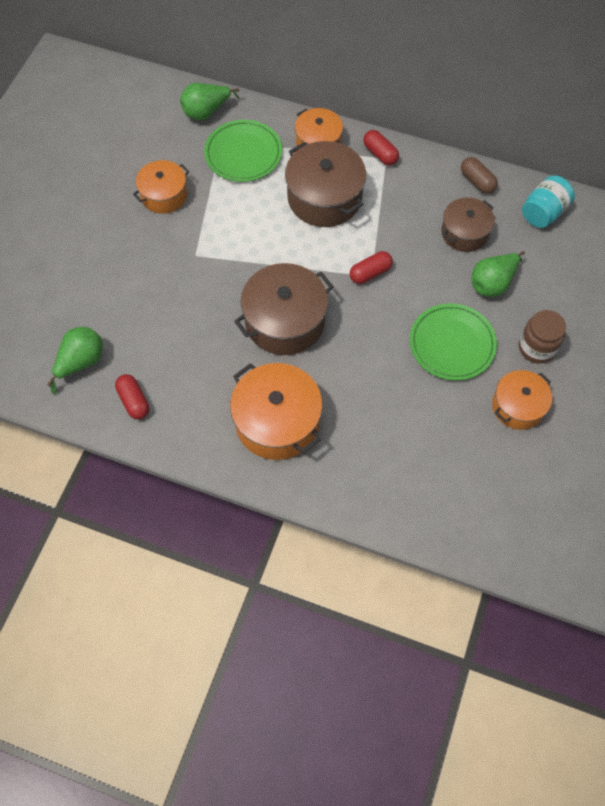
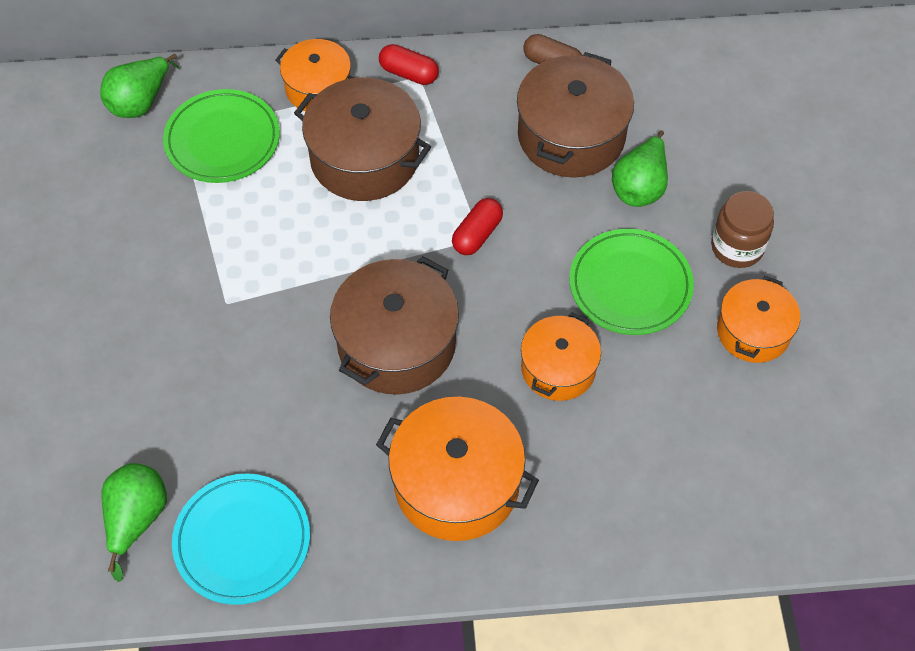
camera: 25 degrees left, 5 degrees down
(134, 401) = (242, 541): red capsule -> turquoise plate
(164, 195) = (138, 238): orange pot -> orange pot (558, 368)
(464, 233) = (571, 135): brown pot -> brown pot, size x1.60
(543, 213) = (655, 73): turquoise jar -> none

